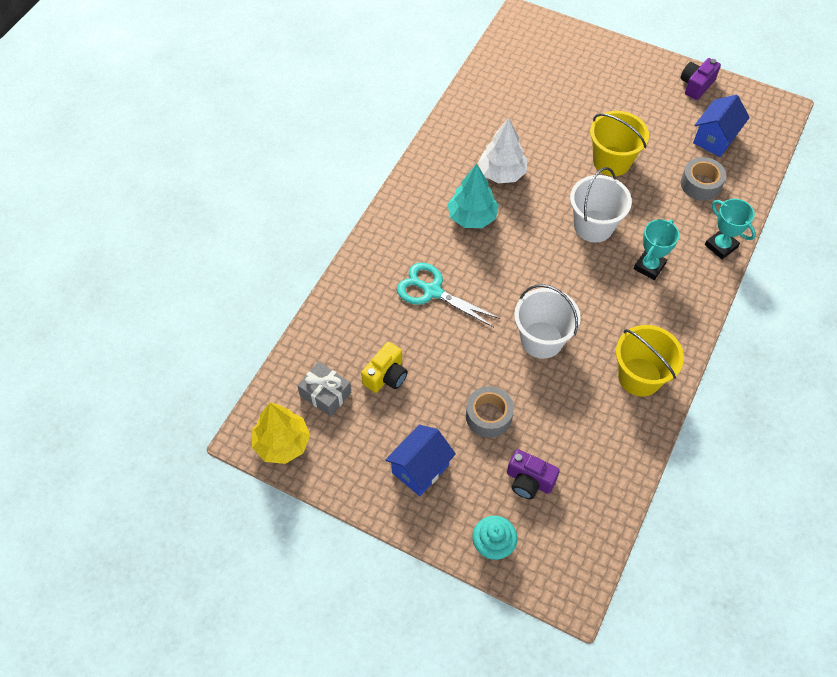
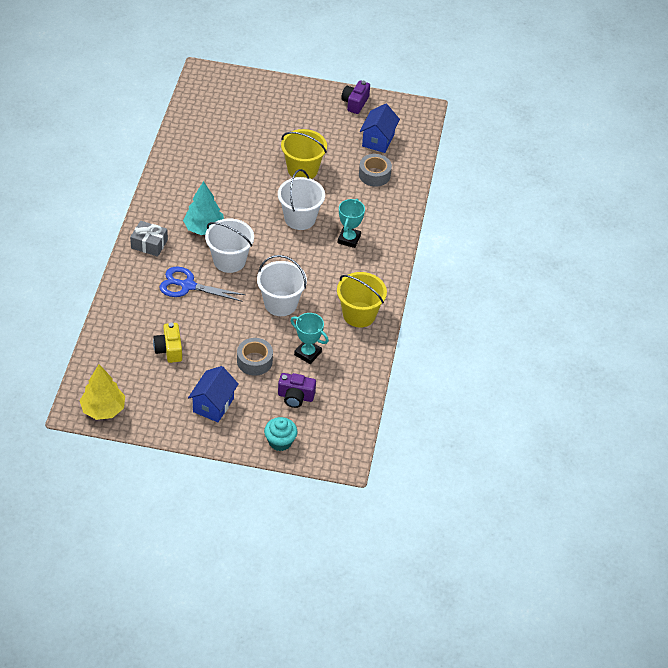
camera: 20 degrees left, 10 degrees down
(325, 394) = (126, 370): grey gift -> grey gift (149, 244)
(386, 376) = (169, 349): yellow camera -> yellow camera turned 150 degrees clockwise
(432, 291) = (188, 286): turquoise scissors -> blue scissors
(492, 267) = (229, 260): none -> white bucket
(502, 173) = (218, 192): white tree -> none
(721, 246) = (399, 216): turquoise trophy -> turquoise trophy (308, 353)

